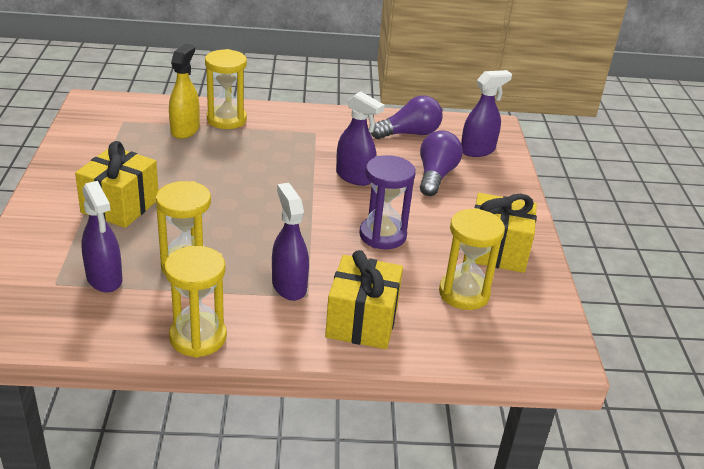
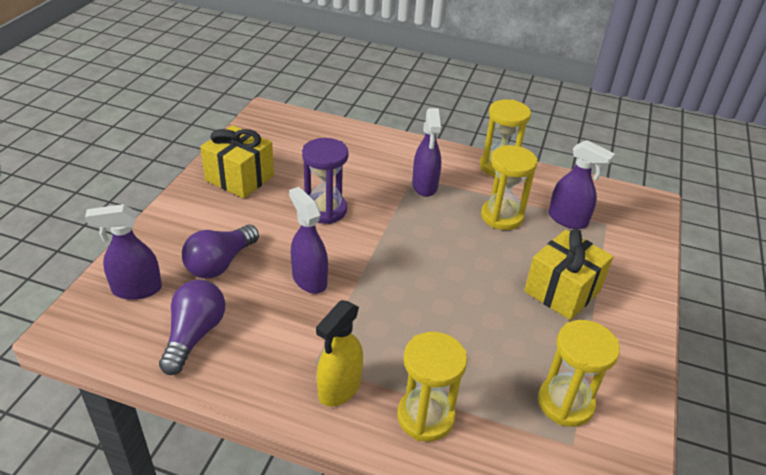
camera: 160 degrees left, 5 degrees up
(104, 279) = (568, 220): purple spray bottle -> purple spray bottle turned 135 degrees clockwise
(185, 130) = (486, 404): yellow spray bottle -> yellow spray bottle (339, 388)
(362, 321) = (383, 153): yellow gift -> none
(409, 134) = (194, 335): purple light bulb -> purple light bulb turned 105 degrees clockwise
(464, 293) = (296, 155): yellow hourglass -> yellow hourglass (565, 403)

